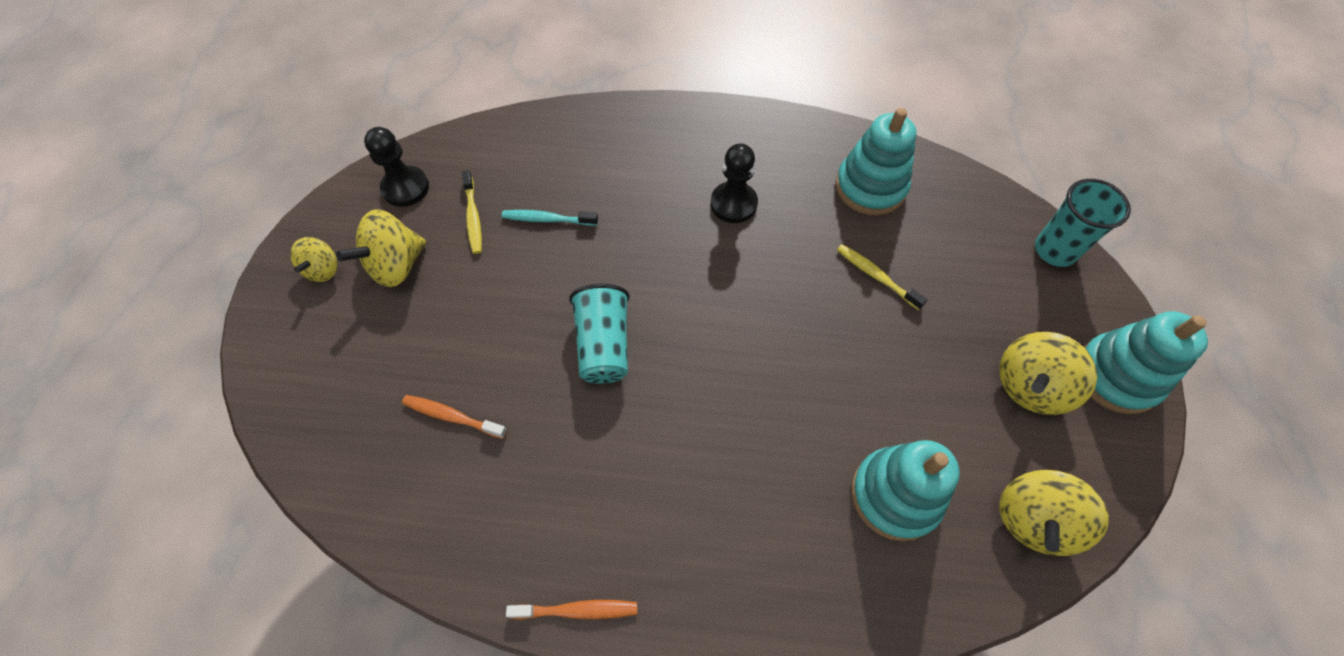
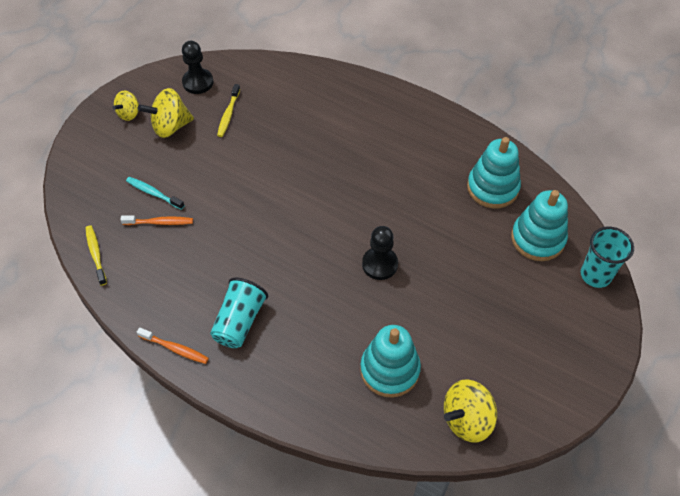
camera: 25 degrees right, 5 degrees down
(452, 416) = (160, 222): orange toothbrush -> orange toothbrush turned 135 degrees clockwise
(547, 219) = (272, 132): turquoise toothbrush -> turquoise toothbrush (153, 193)
(603, 345) = (265, 217): turquoise cup -> turquoise cup (239, 321)
(733, 204) = (394, 165): black pawn -> black pawn (380, 264)
(876, 276) = (460, 243): yellow toothbrush -> yellow toothbrush (96, 254)
(1029, 386) = (518, 347): yellow spinning top -> none
(1116, 376) = (582, 365): turquoise stacking toy -> turquoise stacking toy (537, 238)

